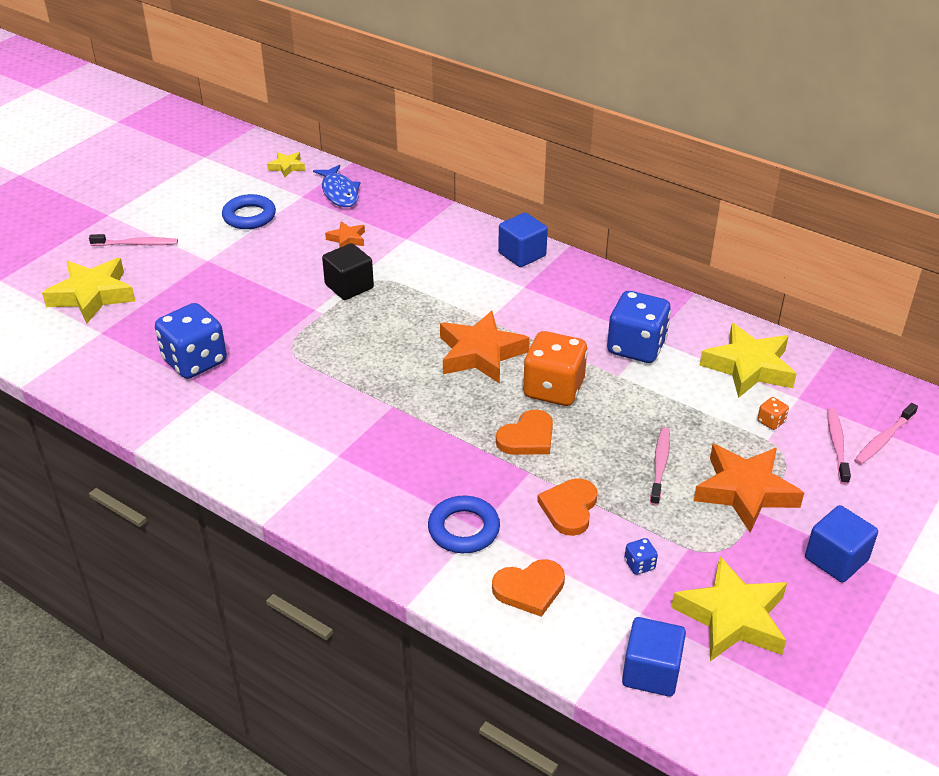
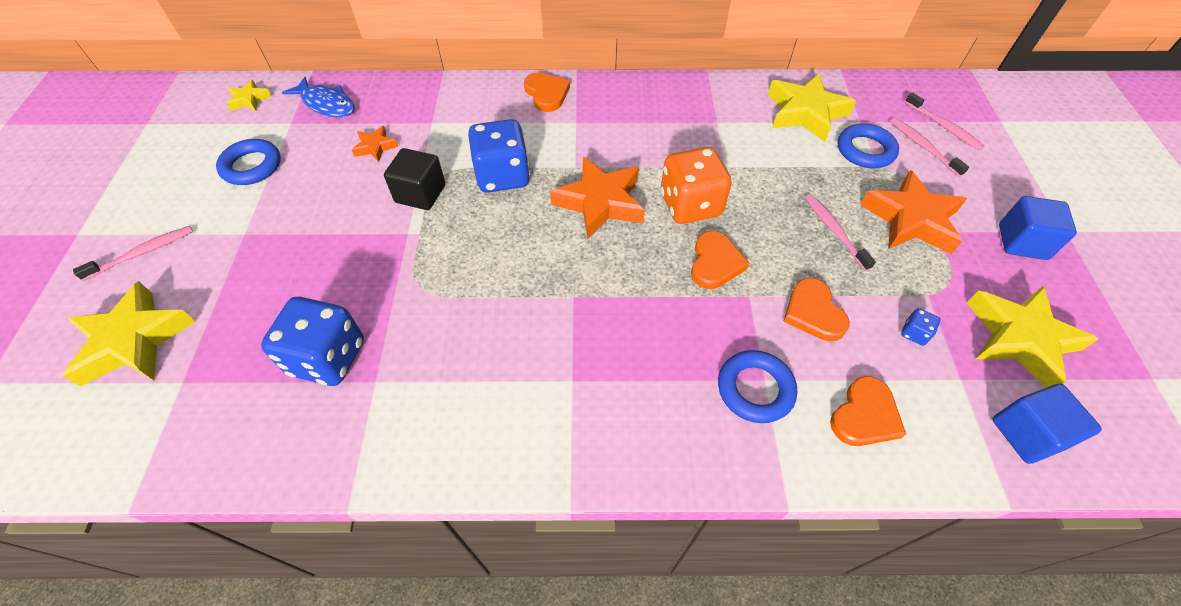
camera: 35 degrees left, 15 degrees up
(522, 254) = (546, 94): blue cube -> orange heart
(636, 347) = (713, 135): blue dice -> blue dice (502, 176)
(771, 422) = (865, 150): orange dice -> blue ring
(883, 439) = (943, 126): pink toothbrush -> pink toothbrush turned 45 degrees counterclockwise

